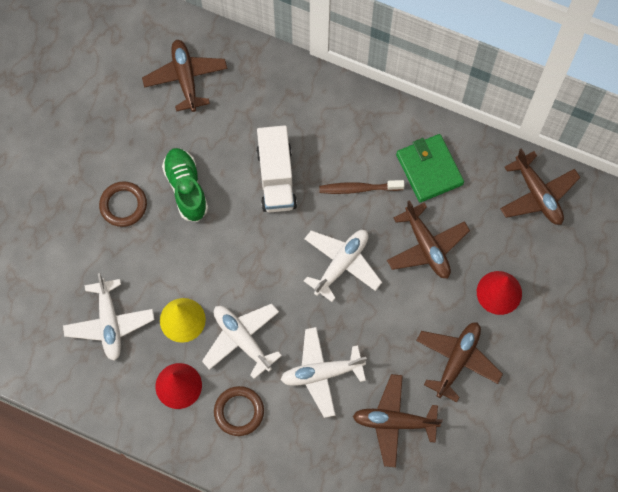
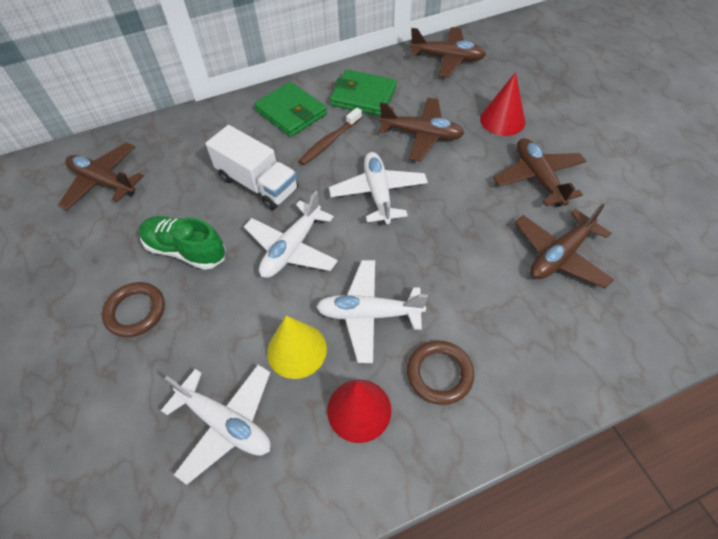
camera: 45 degrees left, 15 degrees down
(321, 373) = (463, 276): white plane -> white plane (292, 248)
(362, 134) = (291, 112): none -> green wallet

